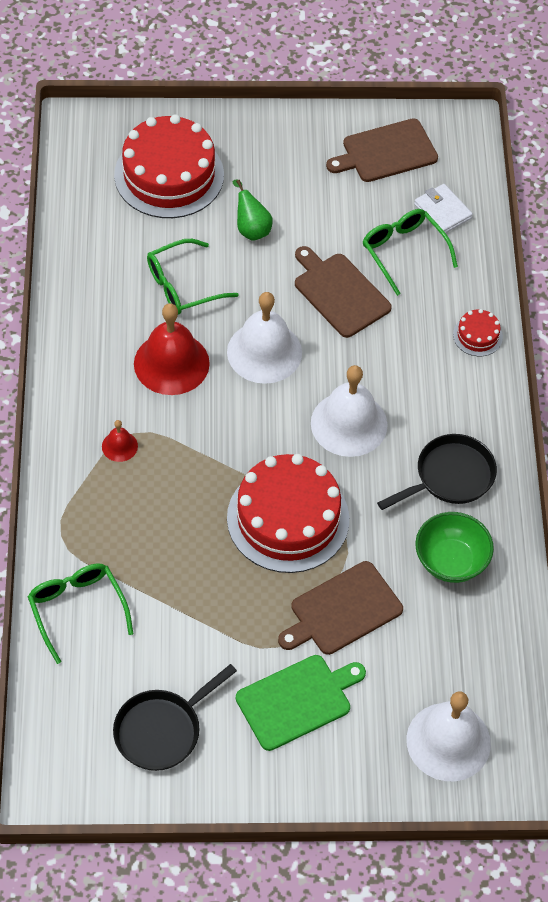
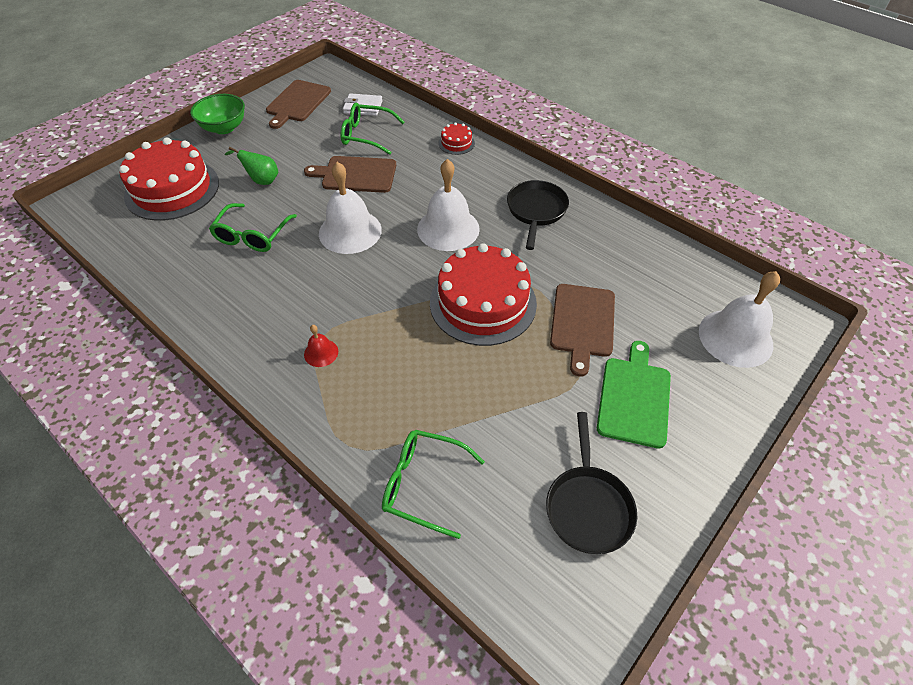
camera: 45 degrees left, 5 degrees down
(171, 363) = (297, 280): red bell -> none
(451, 561) = (596, 248): green bowl -> green bowl (224, 128)

